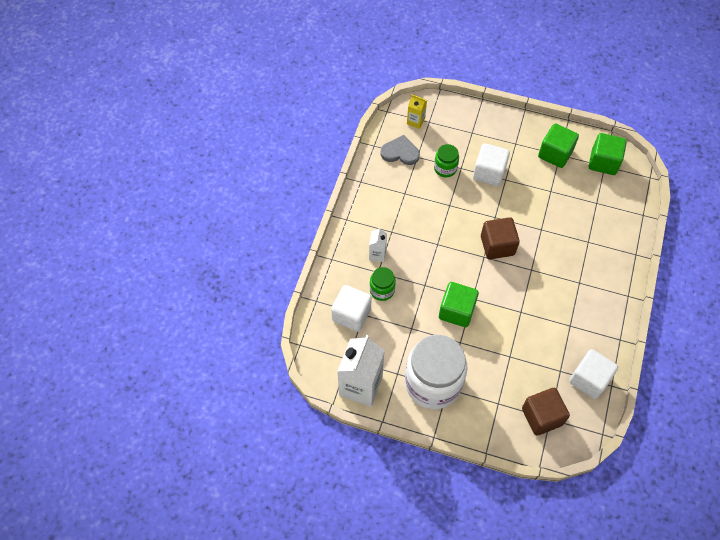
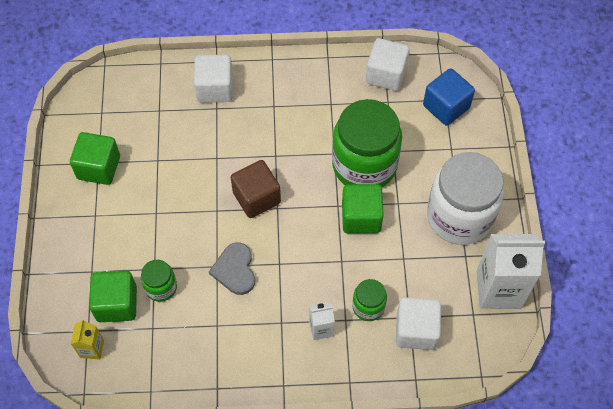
camera: 110 degrees left, 0 degrees up
(400, 152) = (152, 352): grey heart -> grey heart (235, 270)
(489, 173) = (151, 234): white cube -> white cube (215, 88)
(503, 330) = (364, 165): none -> green jar
(542, 416) = (446, 107): brown cube -> blue cube
(603, 162) = (96, 114): green cube -> green cube (117, 304)

